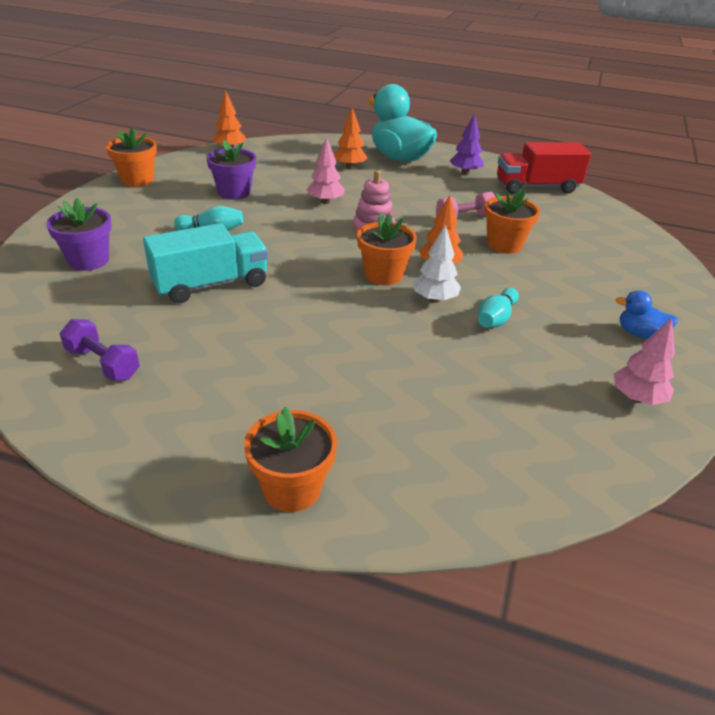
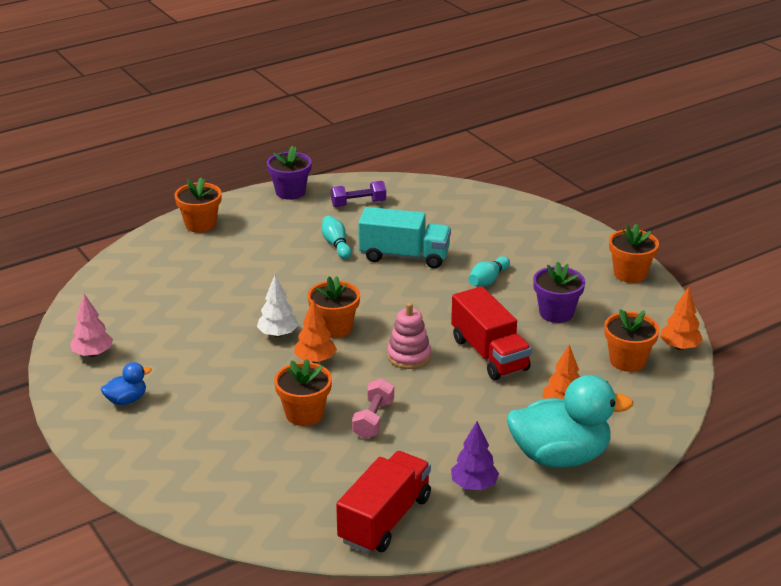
camera: 130 degrees right, 5 degrees down
(88, 260) = (489, 223): purple flower pot -> purple flower pot (290, 192)
(211, 284) = (404, 256): turquoise truck -> turquoise truck turned 90 degrees counterclockwise
(269, 159) = (627, 361): none -> orange flower pot
(325, 202) = (489, 354): pink tree -> red truck
(496, 319) = (225, 347): turquoise bowling pin -> turquoise bowling pin (336, 245)

